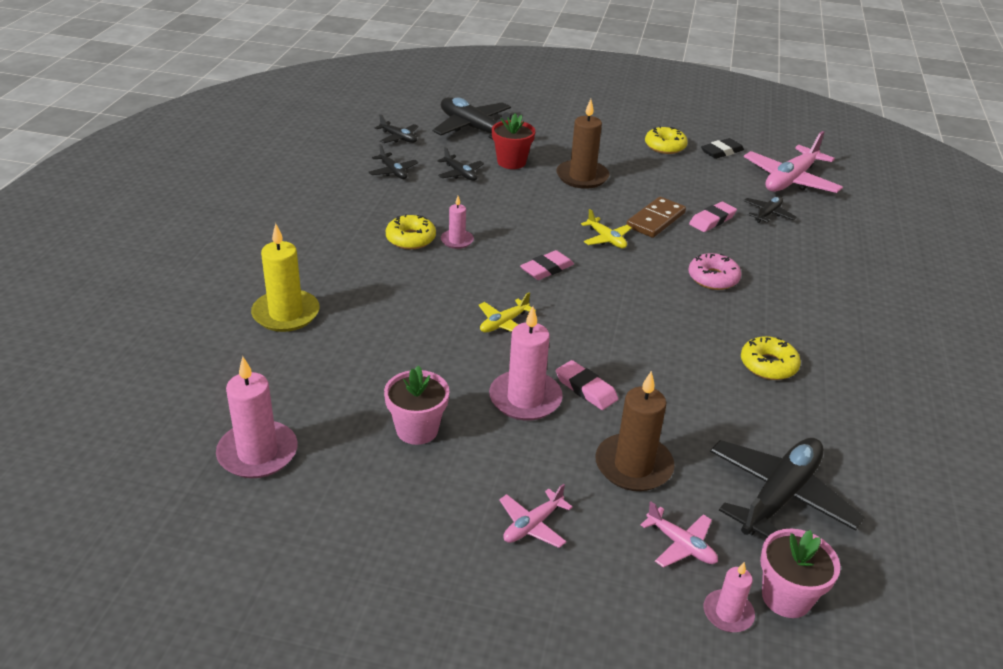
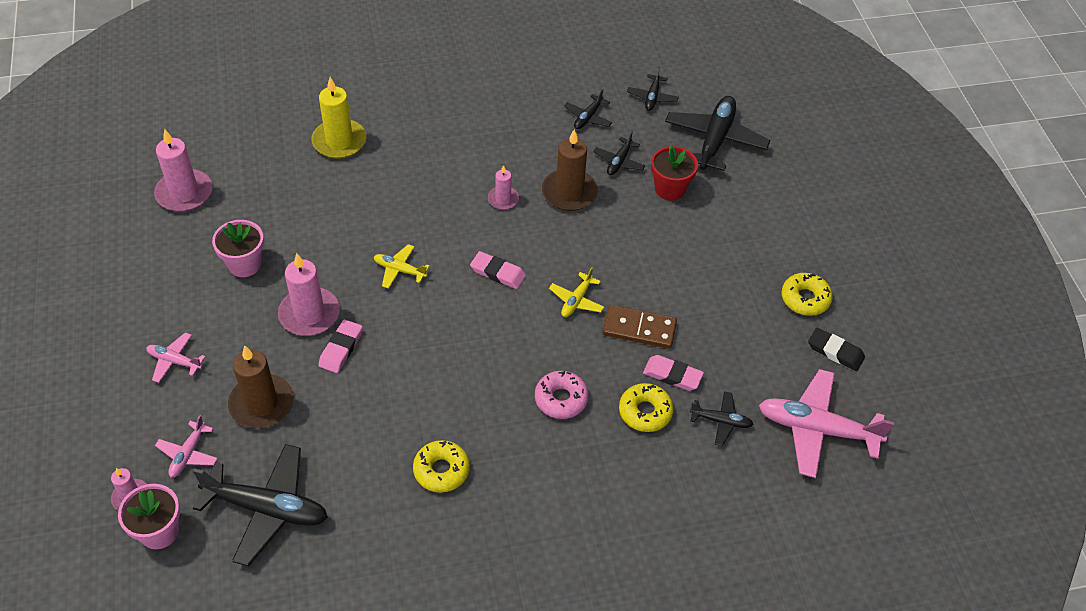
camera: 65 degrees right, 15 degrees up
(410, 239) = (486, 170): yellow donut -> yellow donut (645, 412)
(582, 177) = (682, 249): brown candle -> brown candle (569, 192)

